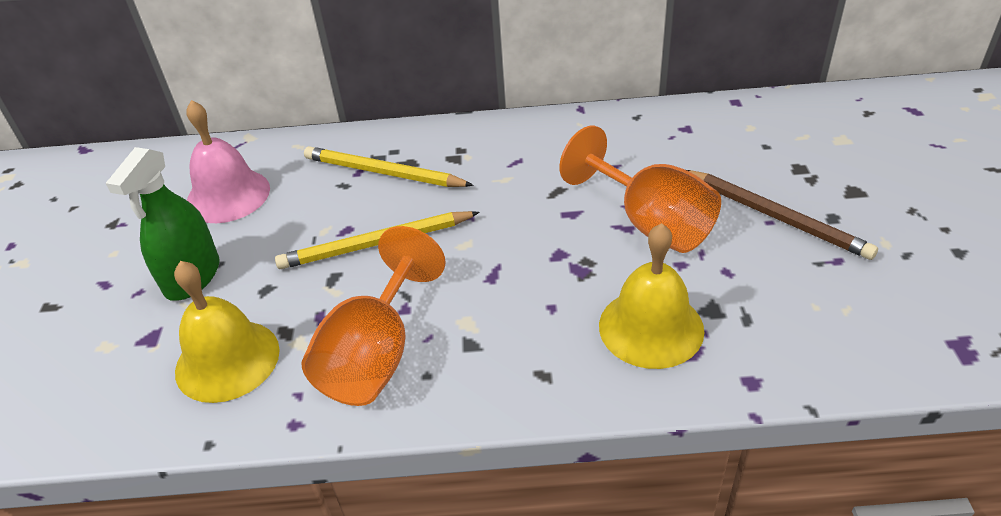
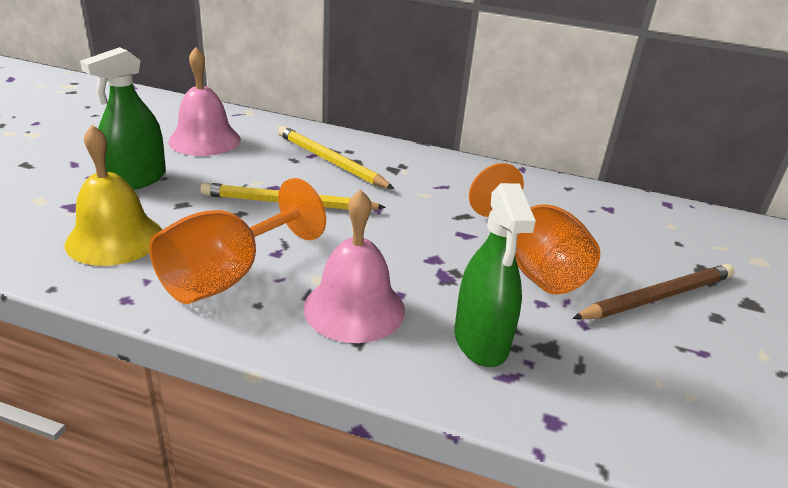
camera: 15 degrees right, 10 degrees down
(519, 340) = (354, 308): none -> pink bell
(651, 327) = (481, 341): yellow bell -> green spray bottle
(775, 216) = (657, 297): brown pencil -> brown pencil turned 90 degrees counterclockwise

